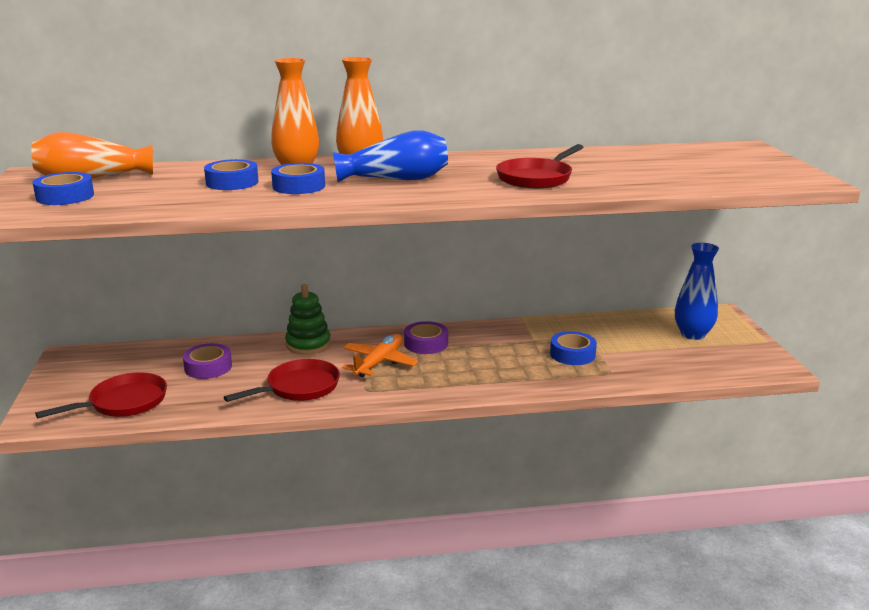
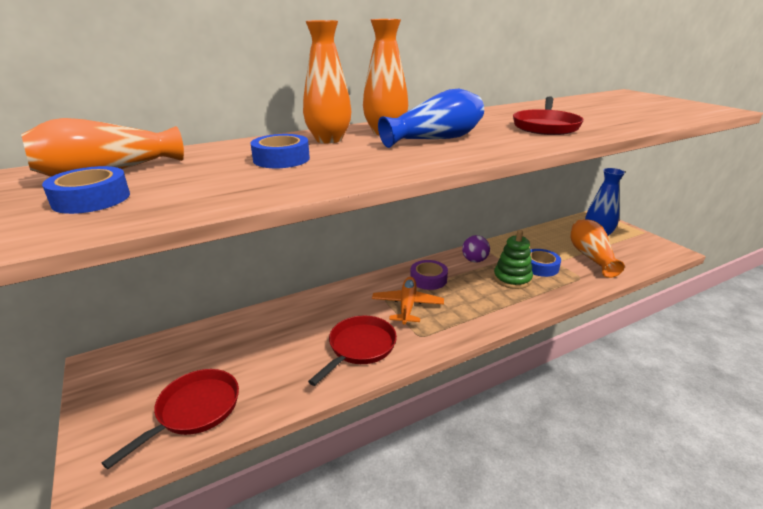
camera: 20 degrees left, 5 degrees up
(208, 367) = (258, 344): purple tape -> none
(299, 186) = (356, 155): blue tape -> none
(308, 344) = (333, 300): green stacking toy -> green stacking toy (512, 279)
(499, 335) = (474, 260): none -> purple ball
(652, 355) = (590, 257): none -> orange vase

